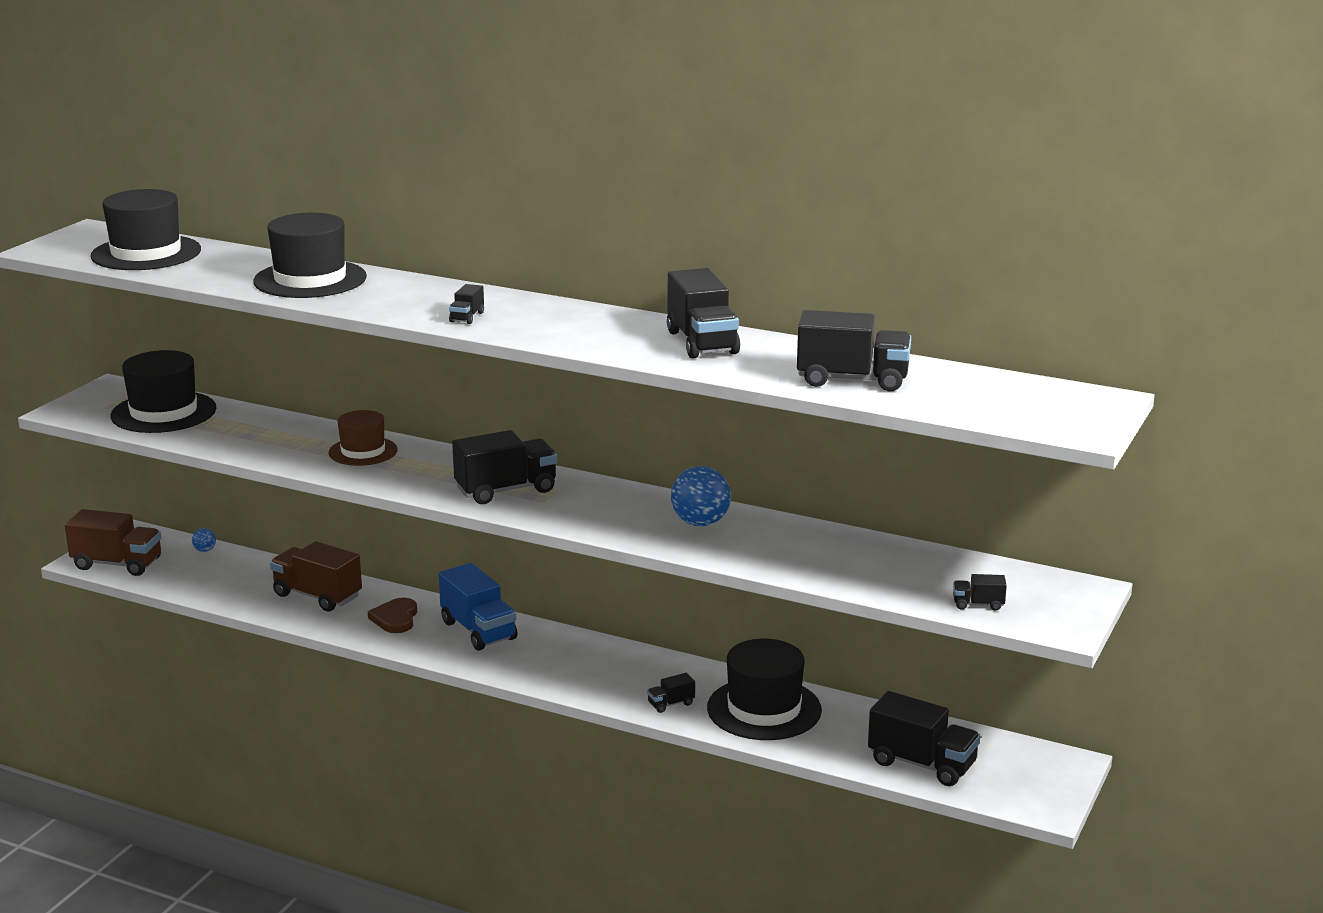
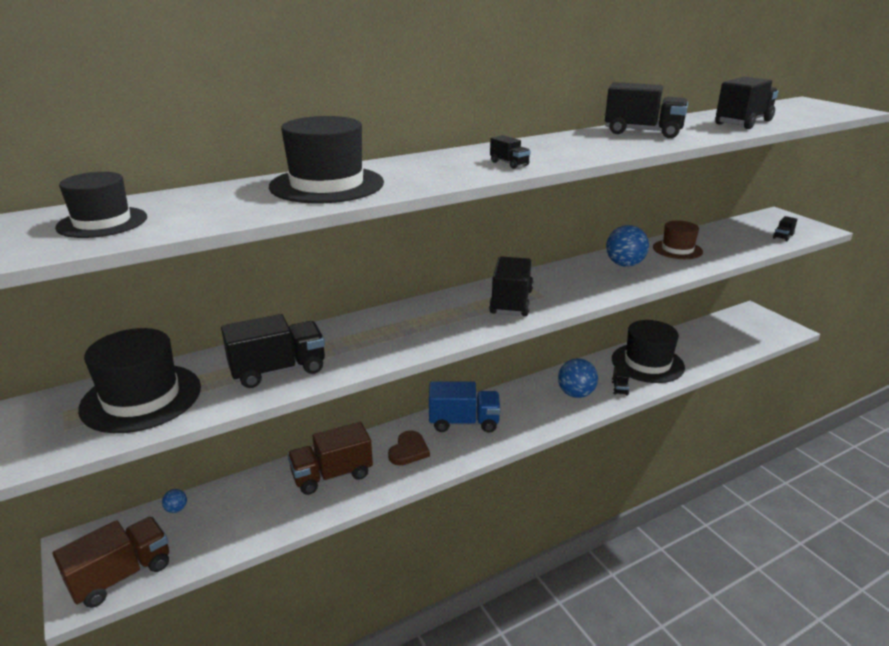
camera: 55 degrees left, 5 degrees up
(146, 253) = (102, 222): black hat -> black hat, size x0.63
(363, 451) = (374, 331): brown hat -> brown hat (677, 249)
(395, 618) = (408, 450): brown heart -> brown heart turned 105 degrees counterclockwise
(620, 679) = (576, 394): none -> blue ball
(922, 764) = (733, 343): black truck -> black truck (278, 370)

